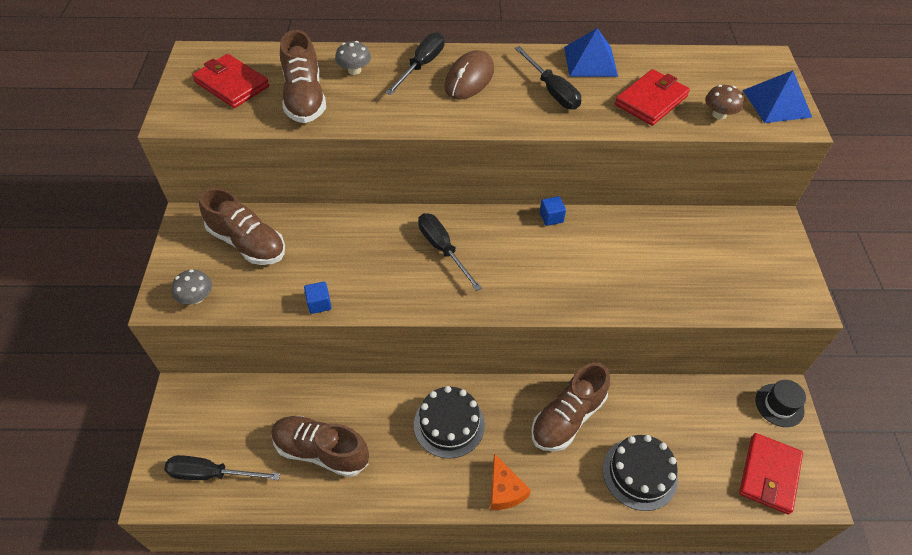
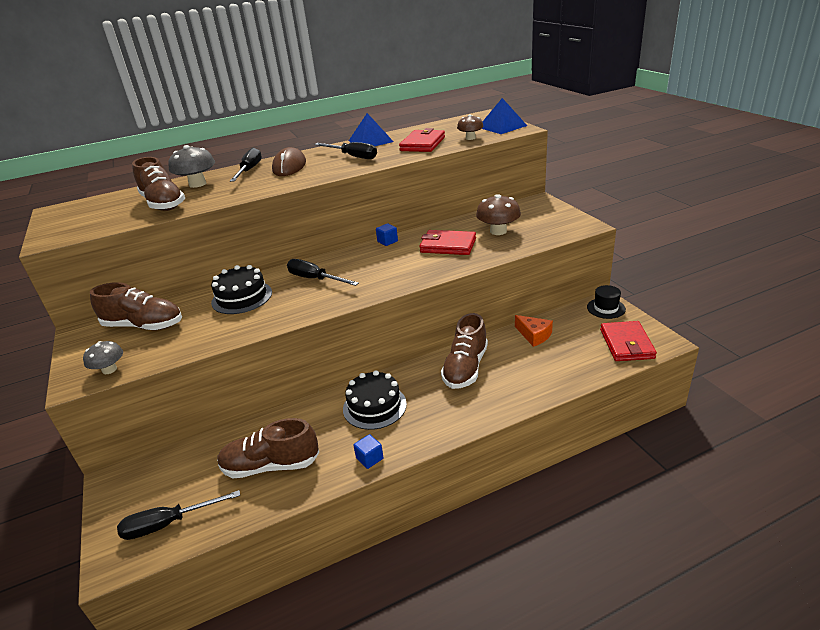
camera: 20 degrees left, 20 degrees down
(232, 84) = (96, 213): red wallet -> red wallet (448, 245)
(319, 303) = (227, 337): blue cube -> blue cube (369, 458)
(354, 70) = (197, 184): grey mushroom -> grey mushroom, size x1.57
(504, 490) = (444, 427): orange cheese -> orange cheese (534, 335)
(639, 473) = (539, 377): black cake -> black cake (242, 297)
(691, 261) = (498, 231): none -> brown mushroom

